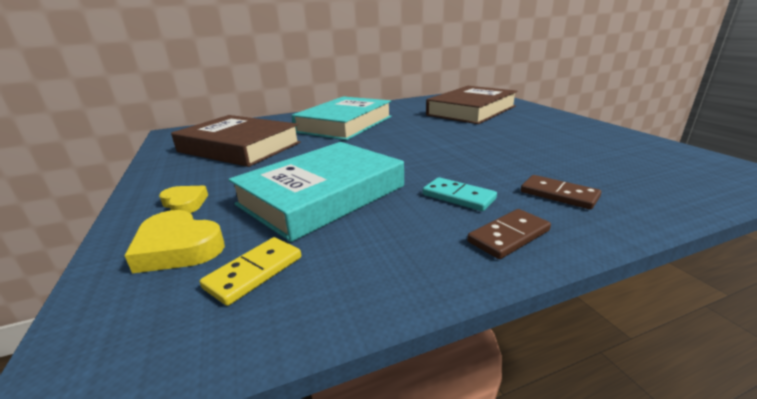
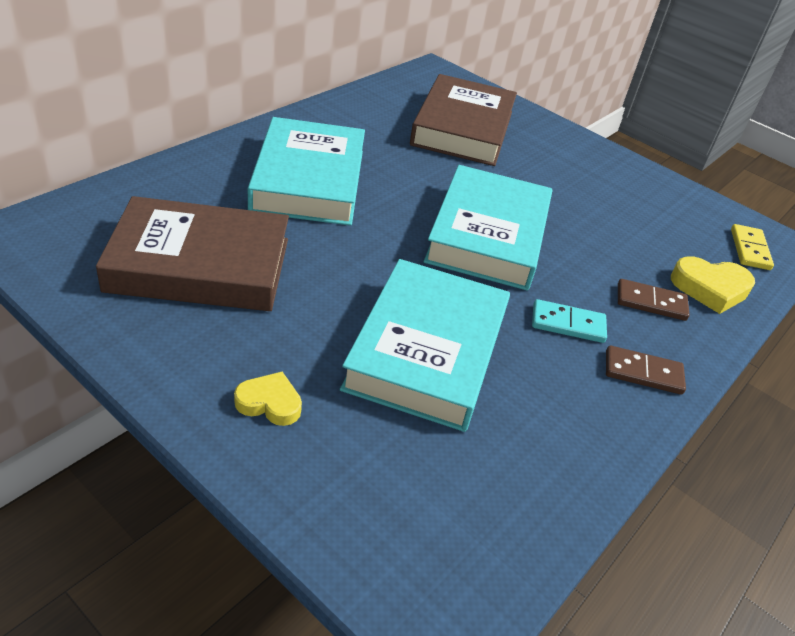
camera: 35 degrees left, 15 degrees up
(178, 248) = (354, 473): yellow heart -> yellow heart (710, 288)
(254, 272) = (469, 479): yellow domino -> yellow domino (749, 249)
(439, 150) = (488, 235): none -> turquoise book
(508, 236) = (643, 372): brown domino -> brown domino turned 75 degrees clockwise

